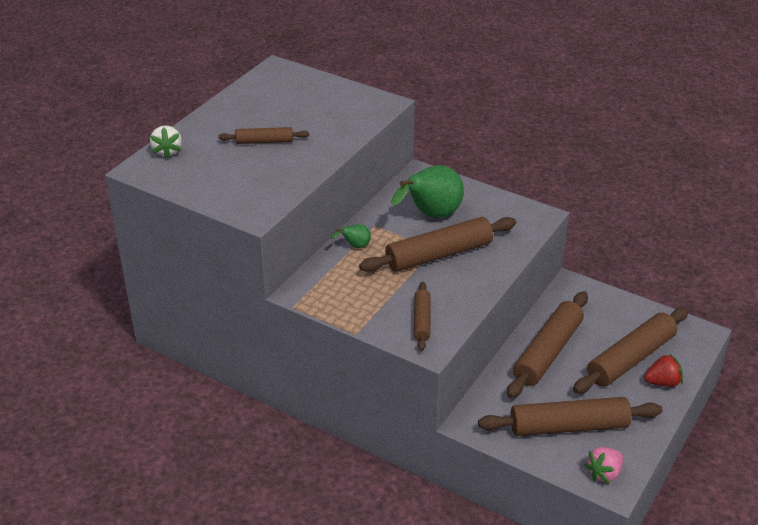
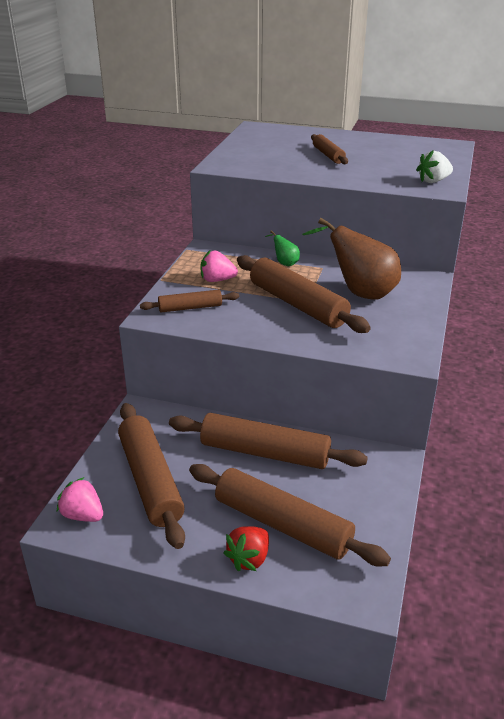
camera: 75 degrees right, 5 degrees down
(167, 151) = (286, 130): white strawberry -> white strawberry (433, 181)
(372, 295) = (217, 280): none -> pink strawberry
(430, 216) = (359, 292): green pear -> brown pear
(662, 382) = (249, 559): red strawberry -> red strawberry turned 60 degrees clockwise

